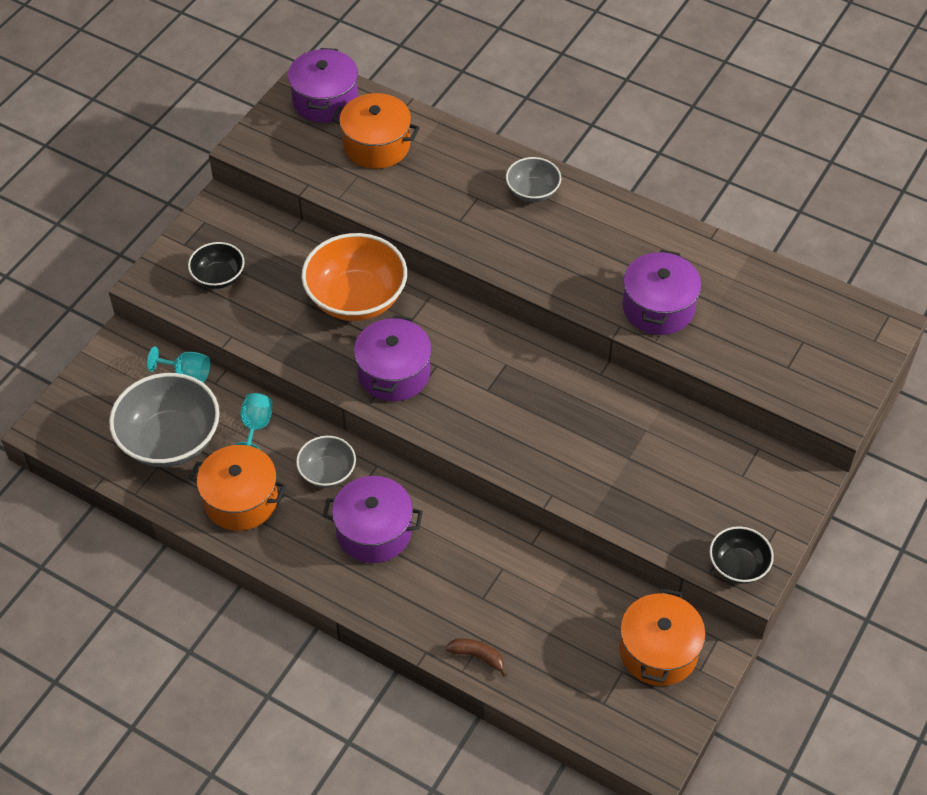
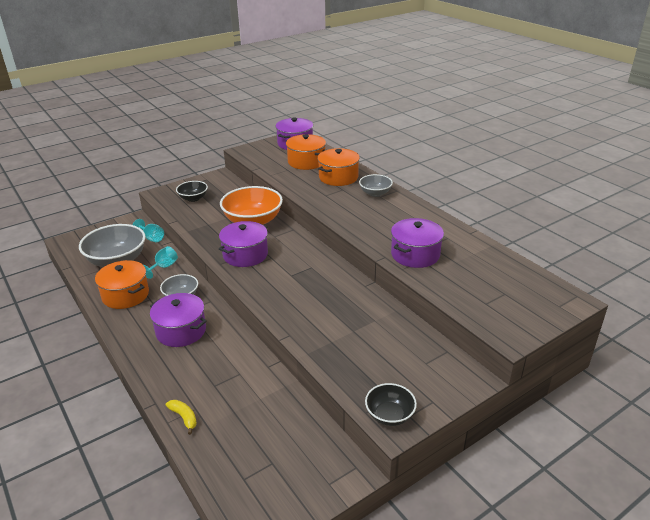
camera: 25 degrees right, 20 degrees down
(478, 656) = (184, 417): brown banana -> yellow banana
(658, 651) = (307, 459): orange pot -> orange pot (338, 177)

